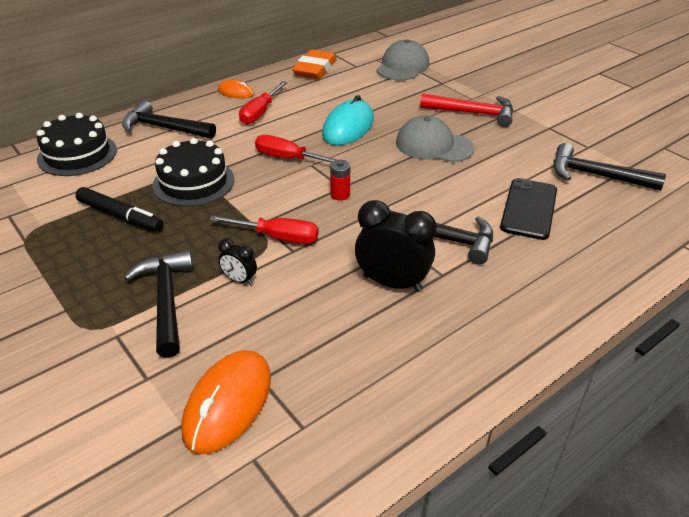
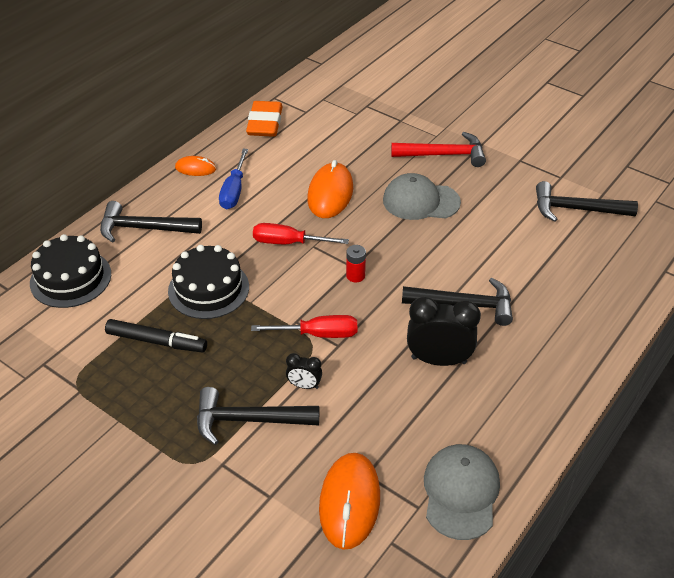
camera: 15 degrees left, 5 degrees up
(166, 300) = (248, 420): black hammer -> black hammer turned 60 degrees counterclockwise
(260, 113) = (234, 191): red screwdriver -> blue screwdriver
(348, 127) = (330, 193): turquoise mouse -> orange mouse
(402, 66) = (353, 104): grey cap -> grey cap (460, 492)
(529, 209) = (529, 258): black phone -> none

